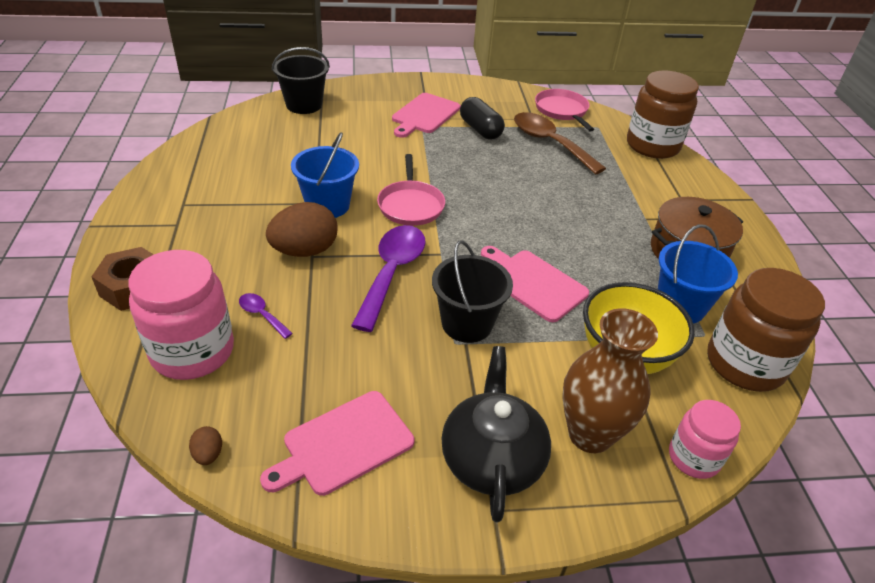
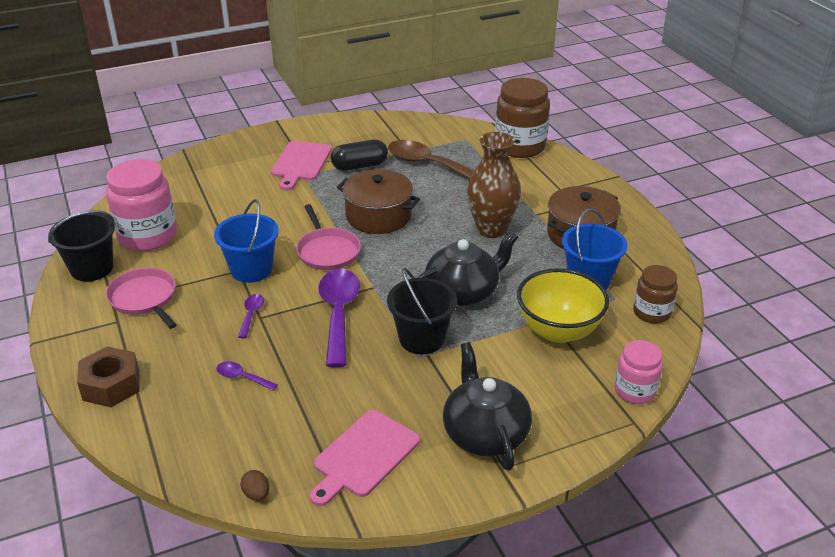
camera: 15 degrees left, 5 degrees down
(192, 351) = (197, 422): pink jar -> pink jar (148, 236)
(304, 105) = (178, 179): black bucket -> black bucket (92, 268)
(305, 251) = (251, 314): brown egg -> purple spoon
(477, 182) = (378, 216): none -> brown pot
(480, 129) = (359, 166): black capsule -> black capsule turned 60 degrees counterclockwise
(533, 283) = (463, 292): pink cutting board -> black teapot
(562, 111) = (427, 131): pink pan -> pink pan (144, 298)
(590, 434) = (553, 396): brown vase -> brown vase (491, 229)
(744, 364) = (652, 312): brown jar -> brown jar, size x0.58

